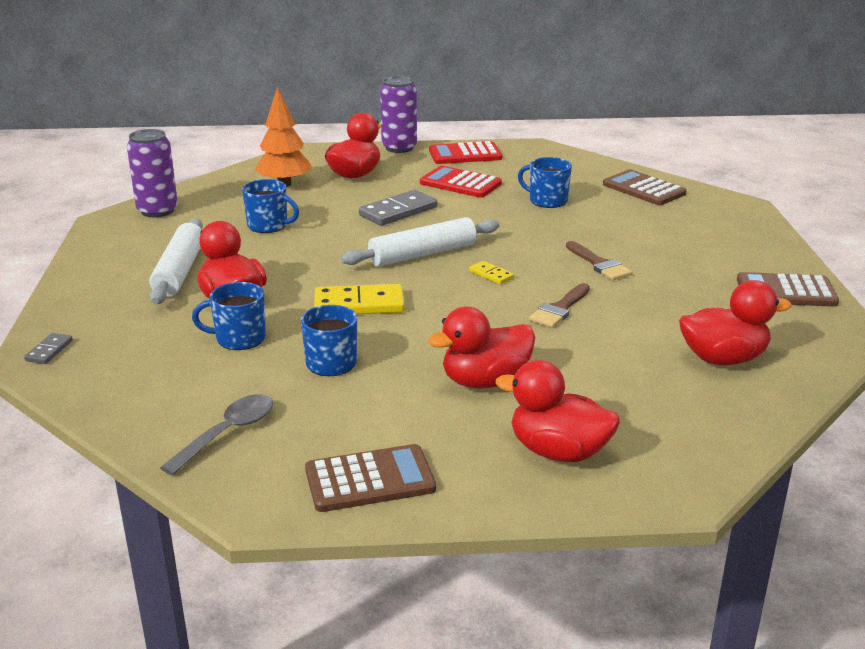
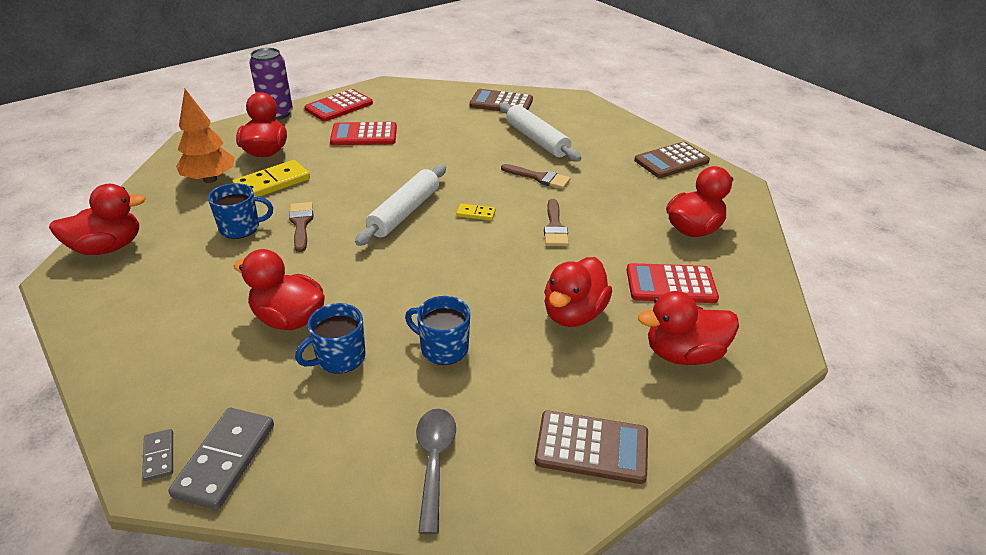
camera: 35 degrees left, 10 degrees up
(157, 211) = (108, 247): purple can -> red duck
(179, 271) = (204, 308): white rolling pin -> white rolling pin (536, 140)
(320, 237) = (301, 224): none -> brown brush
(359, 304) = (405, 280): yellow domino -> yellow domino (272, 183)
(370, 480) = (591, 447): brown calculator -> brown calculator turned 60 degrees clockwise
(398, 211) = (341, 177): grey domino -> grey domino (225, 460)
(547, 201) = (446, 132): blue mug -> none
(625, 395) = (670, 284): none -> red calculator

